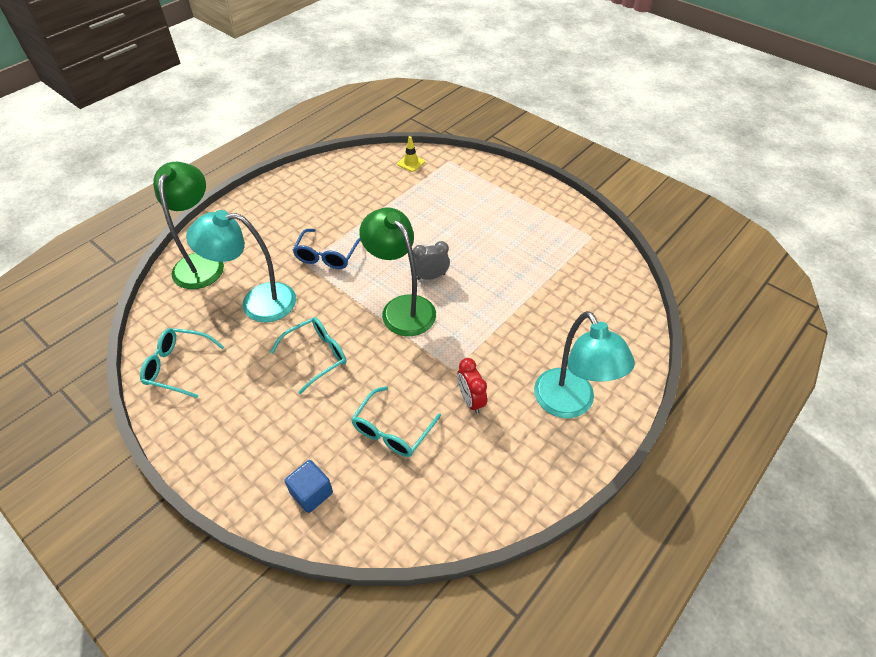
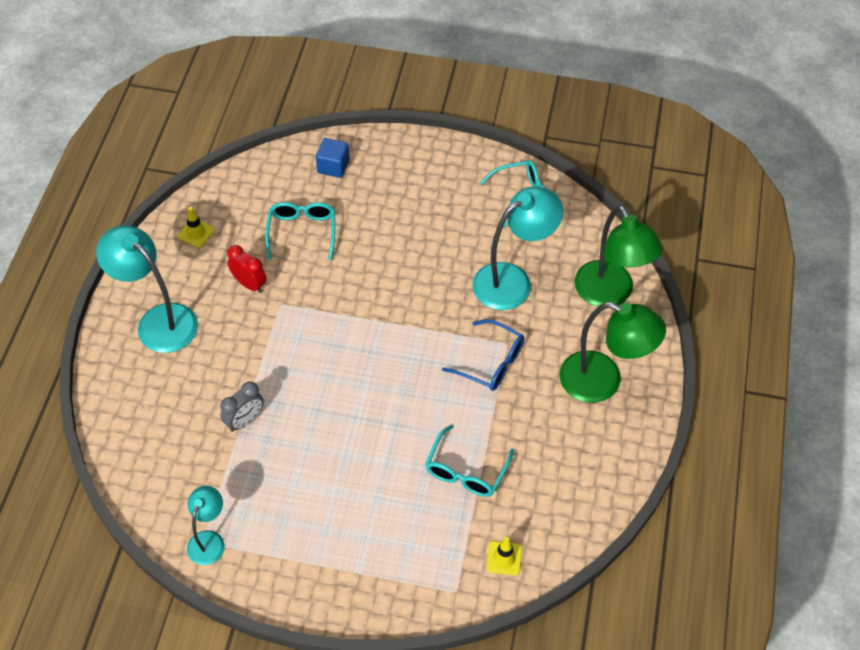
camera: 150 degrees right, 5 degrees up
(317, 355) = (412, 259): turquoise glasses -> turquoise glasses (466, 471)
(327, 256) = (491, 363): blue glasses -> blue glasses turned 135 degrees clockwise
(402, 308) = (368, 341): green lamp -> green lamp (603, 382)
(431, 276) = (362, 391): grey clock -> grey clock (245, 420)
(496, 482) = (196, 233): none -> yellow traffic cone
(587, 236) = (209, 540): none -> turquoise lamp

